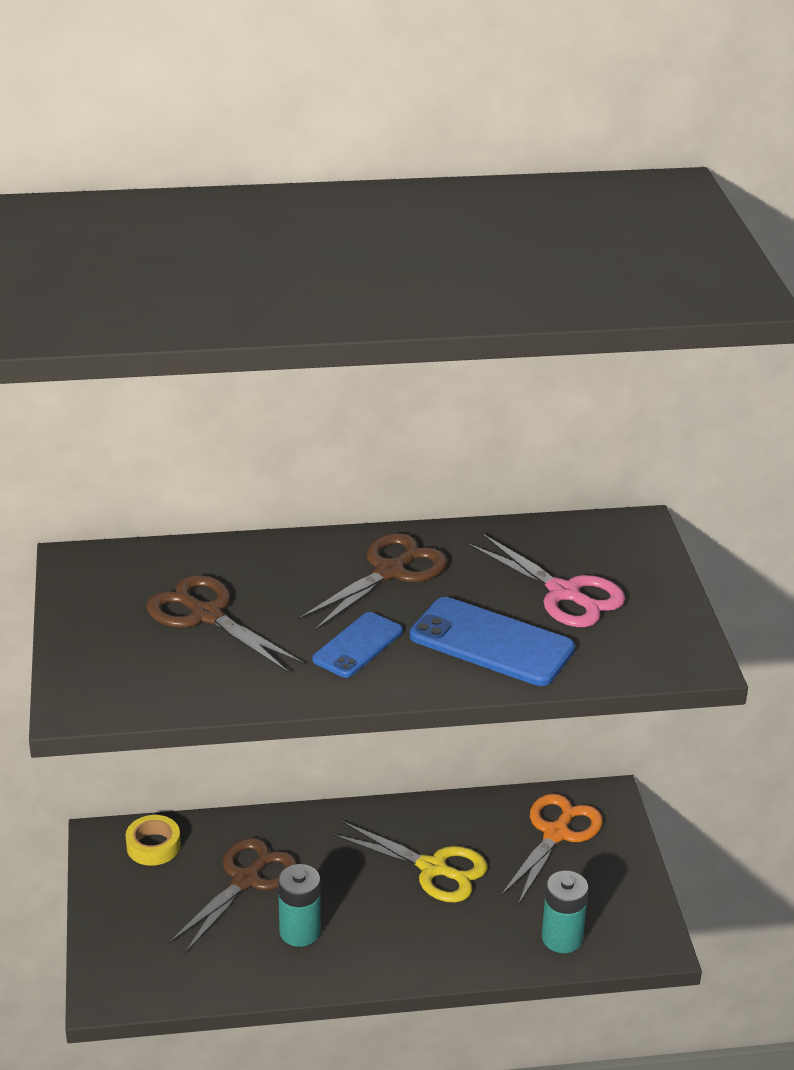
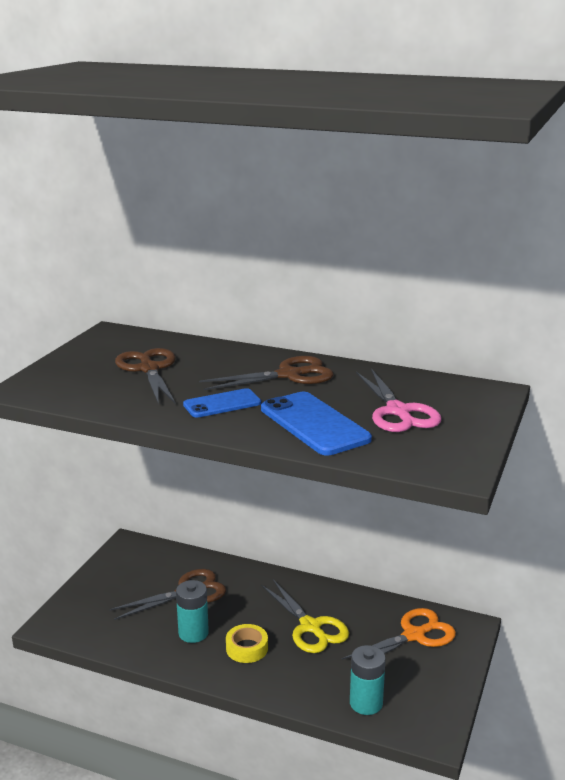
camera: 30 degrees right, 10 degrees down
(153, 846) = (151, 556): yellow tape -> yellow tape (247, 648)

